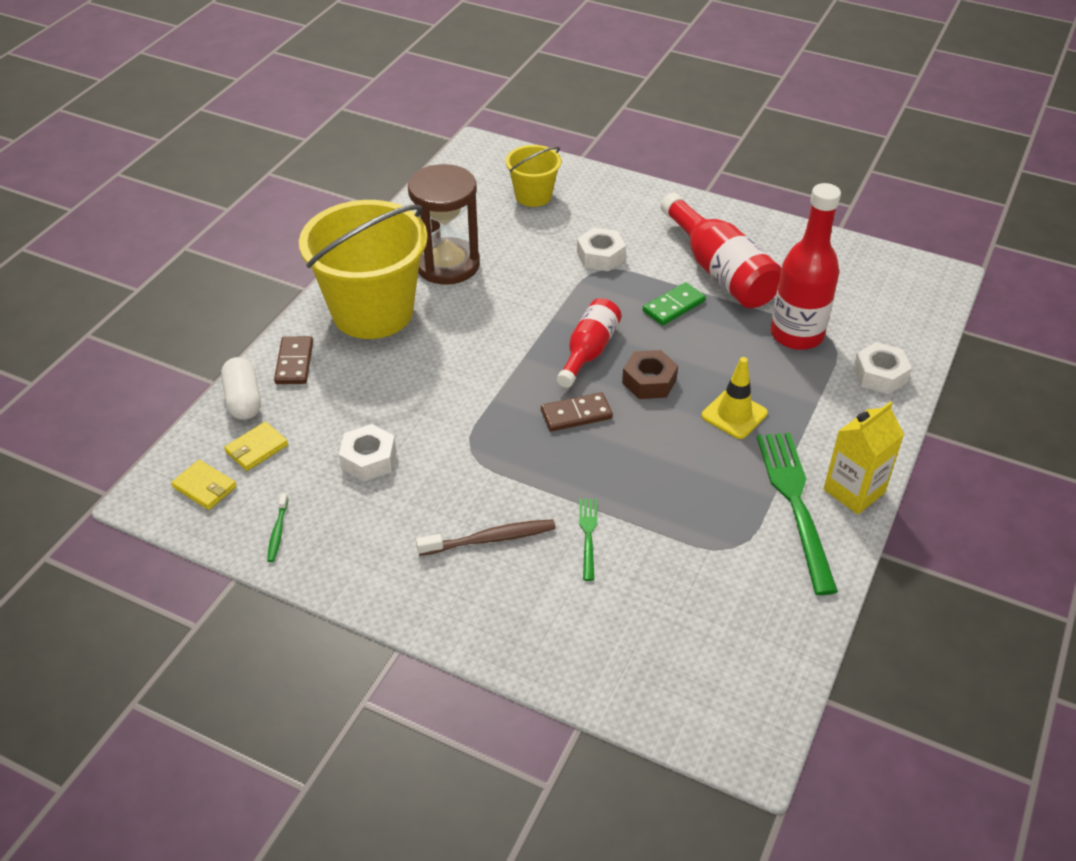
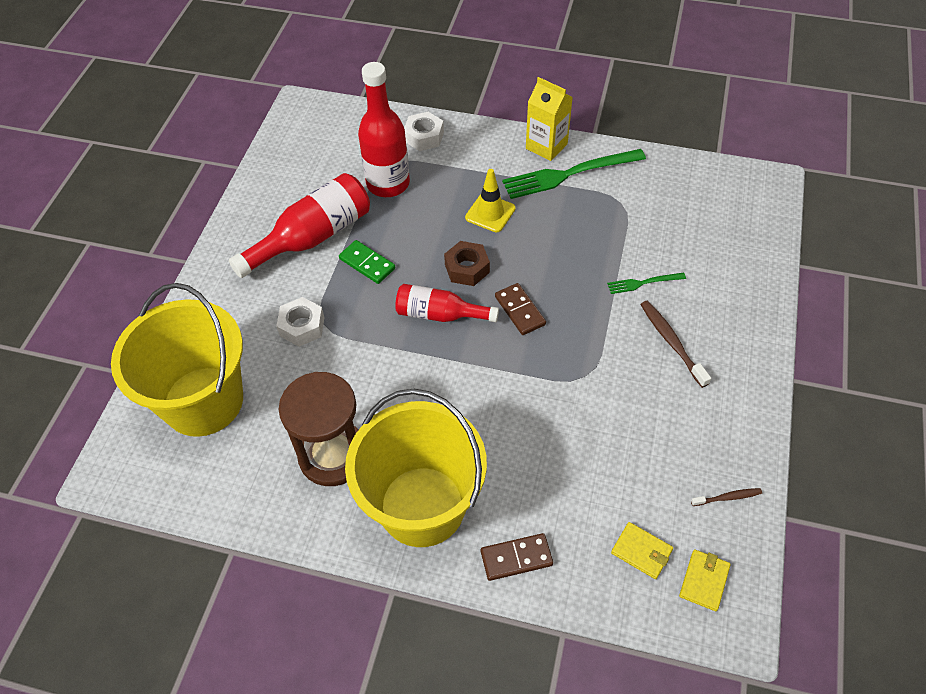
camera: 100 degrees left, 10 degrees up
(243, 400) = (582, 589): white capsule -> none
(278, 532) = (727, 497): green toothbrush -> brown toothbrush
(369, 459) = (621, 450): white nut -> none
(533, 196) = (203, 401): yellow bucket -> yellow bucket, size x1.99

